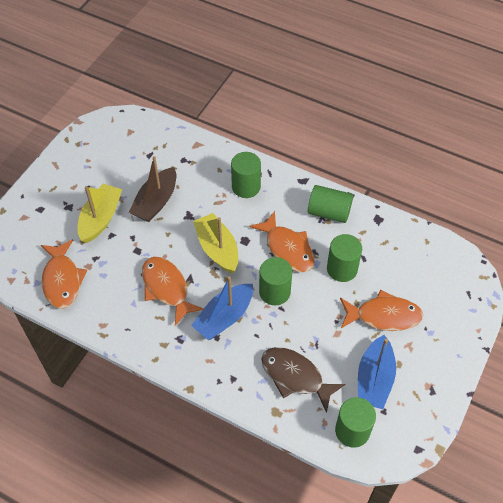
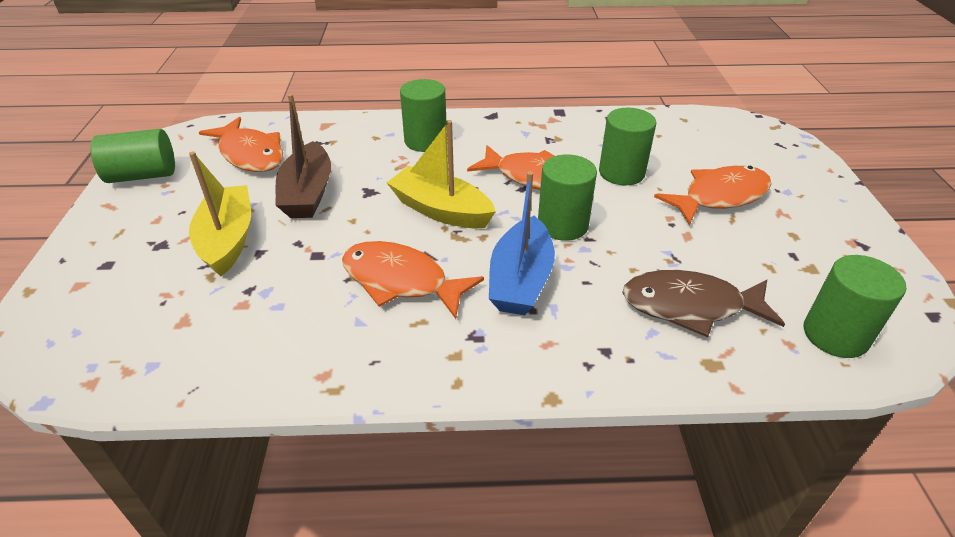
camera: 30 degrees left, 15 degrees down
(62, 280) = (202, 342): orange fish -> orange fish (250, 154)
(329, 212) = (551, 131): green cylinder -> green cylinder (142, 175)
(374, 379) = (788, 263): blue boat -> none

